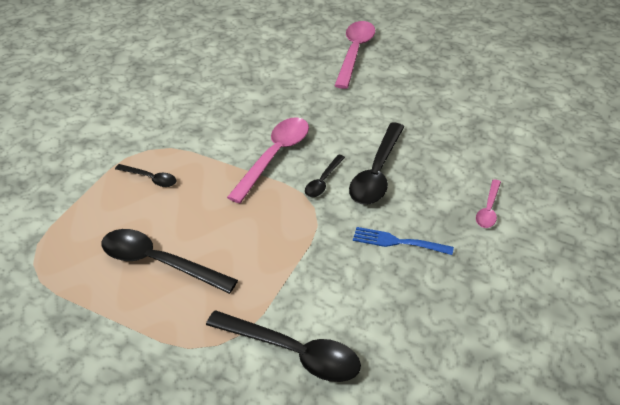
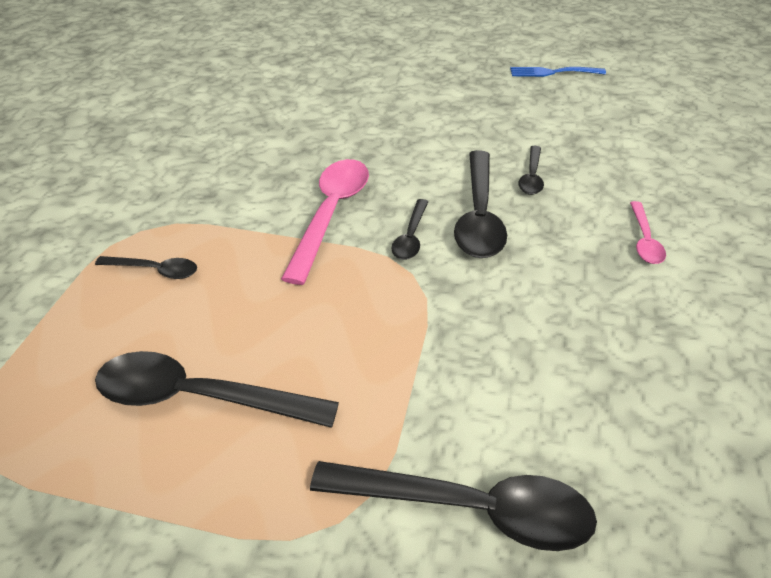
camera: 15 degrees left, 0 degrees up
(355, 53) = (389, 80): pink spoon -> none
(398, 242) = (549, 302): blue fork -> blue fork (553, 72)
(429, 149) = (531, 177): none -> black spoon

